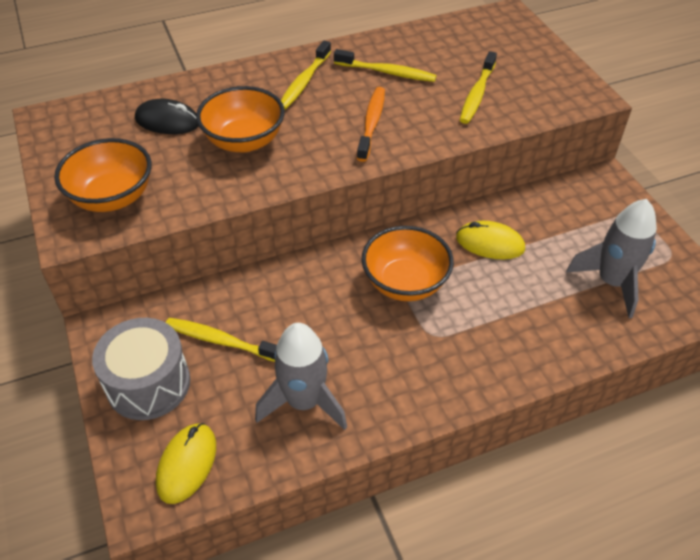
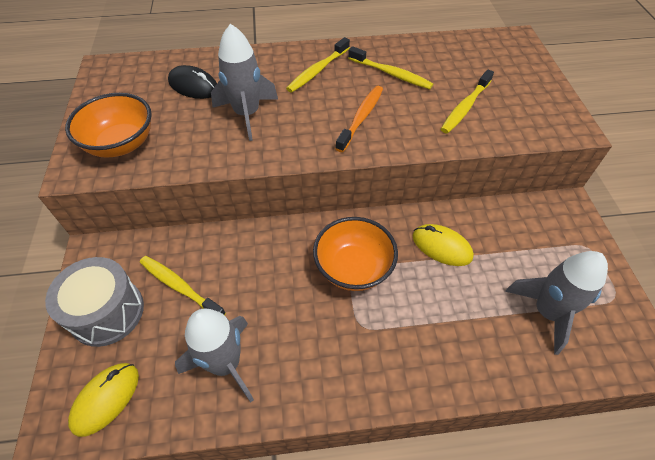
camera: 15 degrees right, 5 degrees up
(244, 141) = (247, 114): orange bowl -> grey rocket

